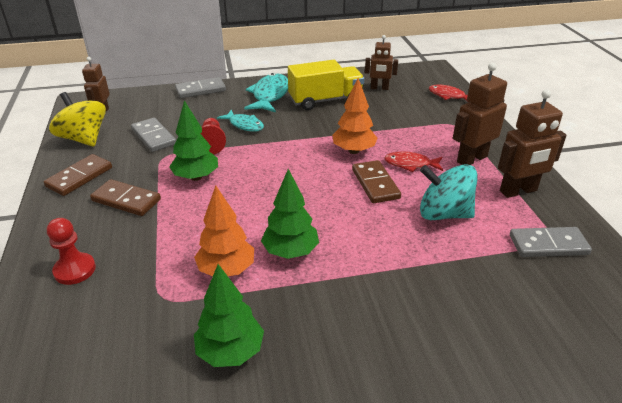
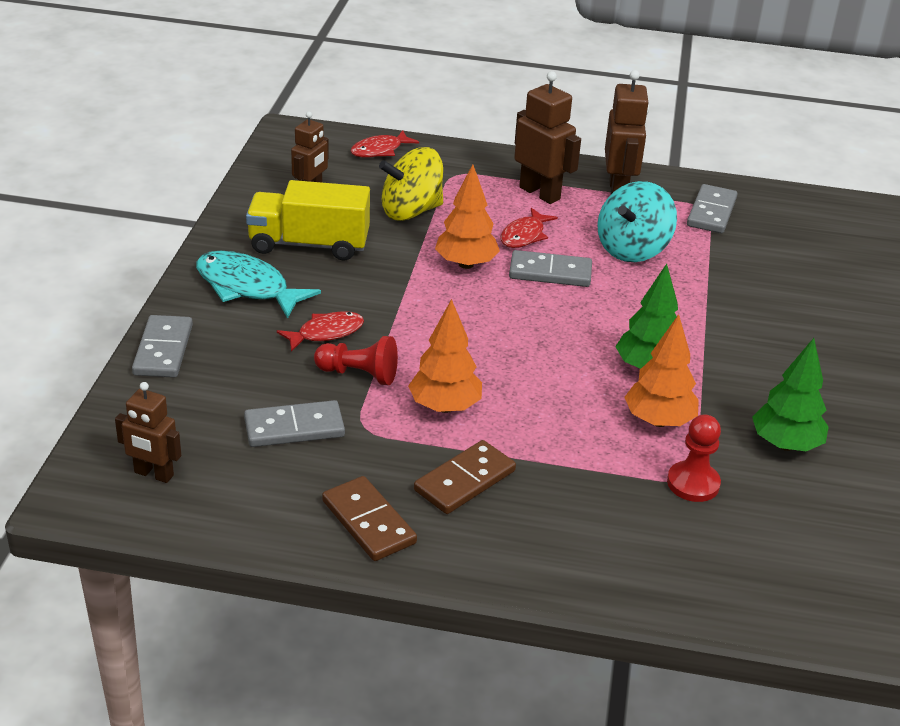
camera: 70 degrees left, 0 degrees up
(75, 270) = (603, 545): red pawn -> red pawn (693, 483)
(84, 139) = (240, 506): yellow spinning top -> yellow spinning top (411, 211)
(196, 177) = (444, 407): green tree -> orange tree
(244, 125) = (326, 333): turquoise fish -> red fish
(325, 100) = (309, 244): yellow truck -> yellow truck turned 90 degrees counterclockwise
(375, 184) = (550, 272): brown domino -> grey domino
(471, 159) = (540, 193): brown robot -> brown robot turned 150 degrees clockwise

